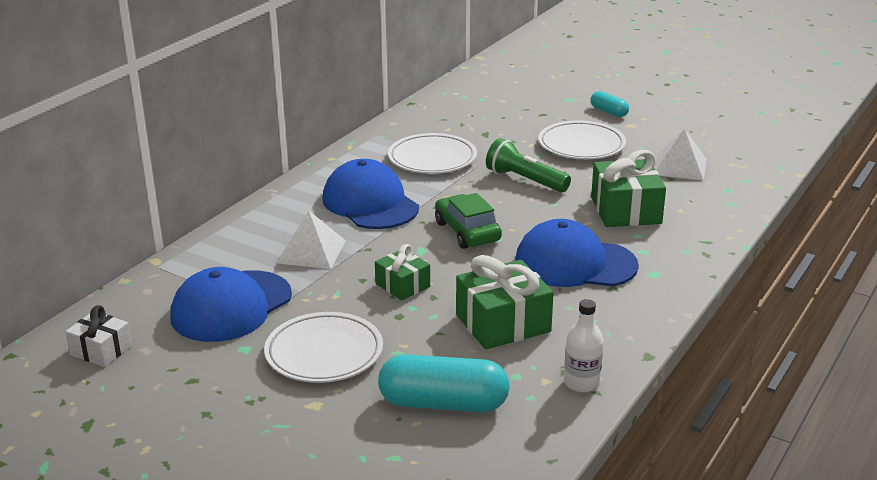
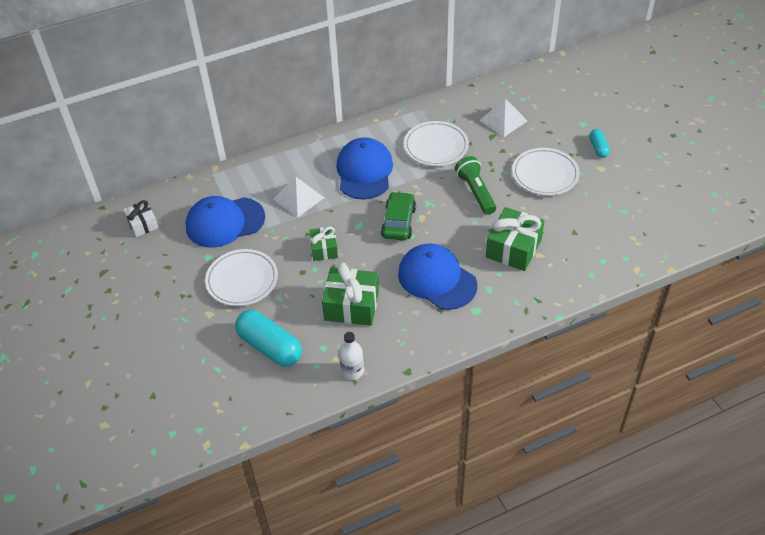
camera: 35 degrees right, 20 degrees up
(680, 166) = (592, 224): white pyramid -> white pyramid (503, 120)

